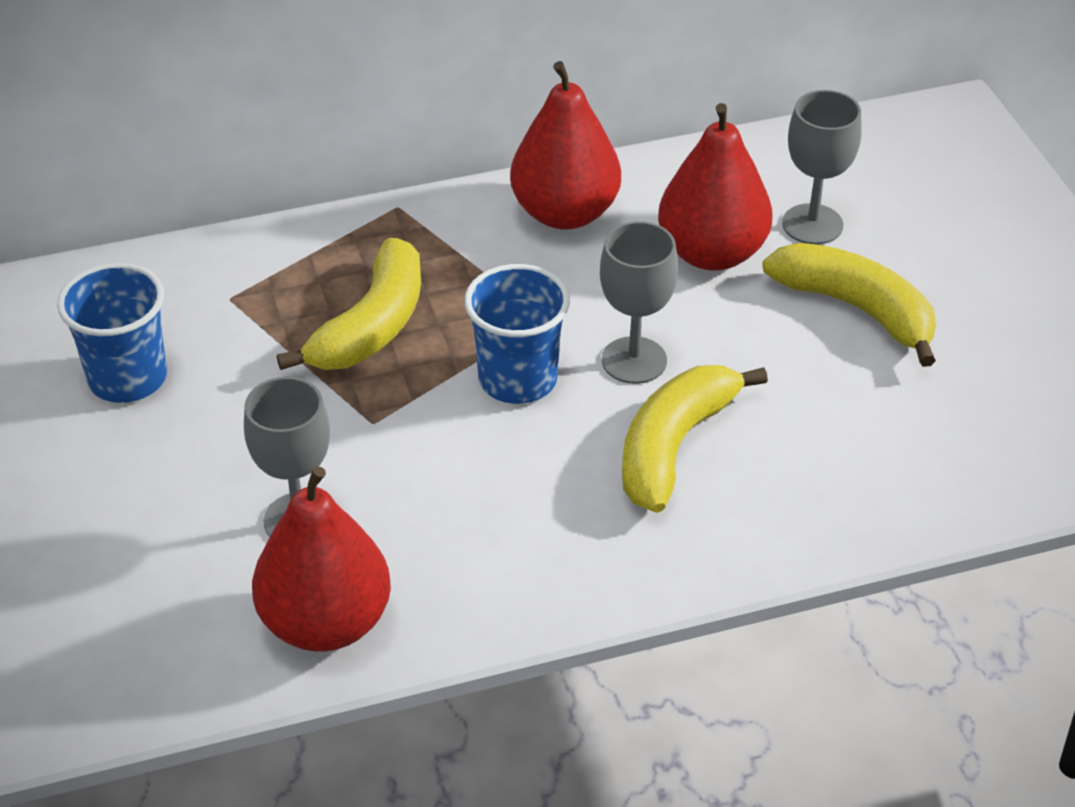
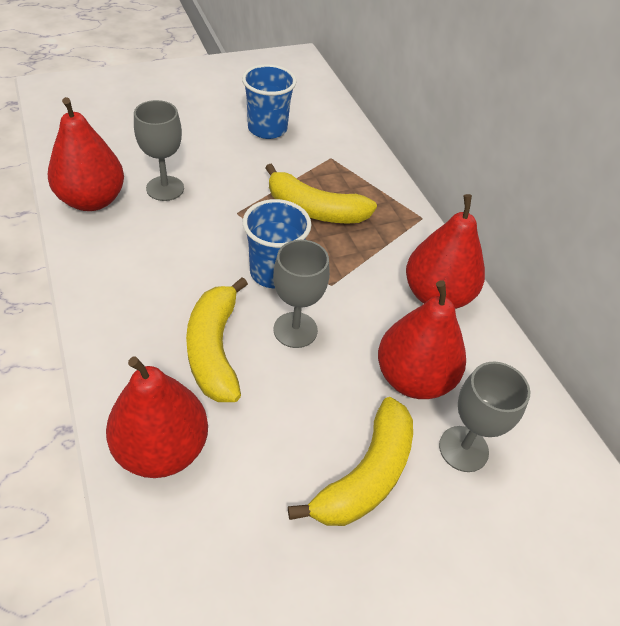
camera: 80 degrees right, 5 degrees up
(673, 446) = (214, 349): yellow banana -> yellow banana turned 120 degrees counterclockwise
(840, 494) = (162, 448): none -> red pear

